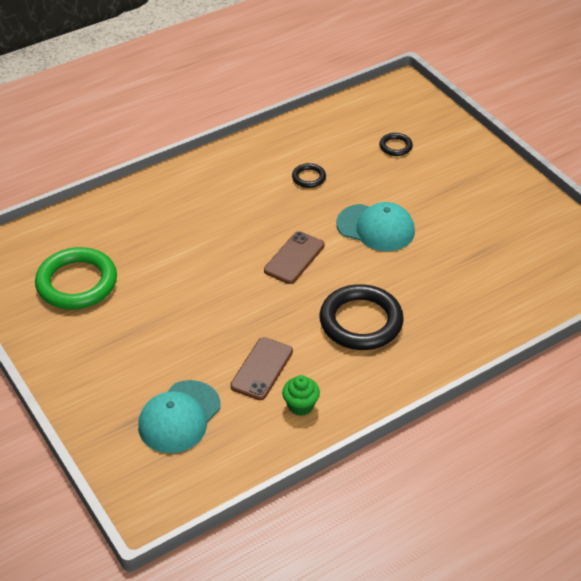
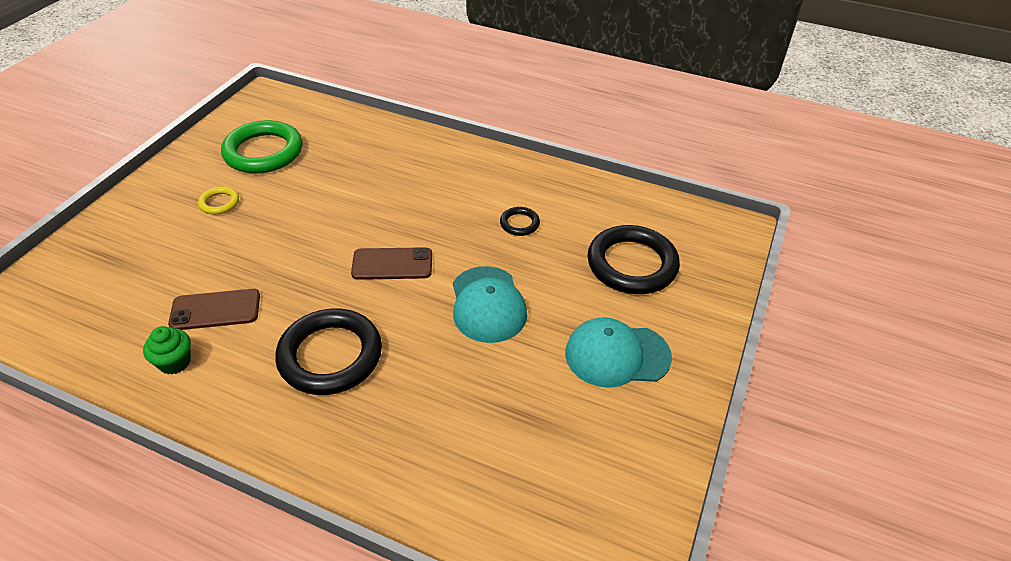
camera: 55 degrees right, 0 degrees up
(126, 331) = (219, 203): none -> yellow ring
(179, 417) = (121, 282): turquoise cap -> turquoise cap (617, 355)
(395, 146) = (632, 264): black ring -> black ring, size x2.16

